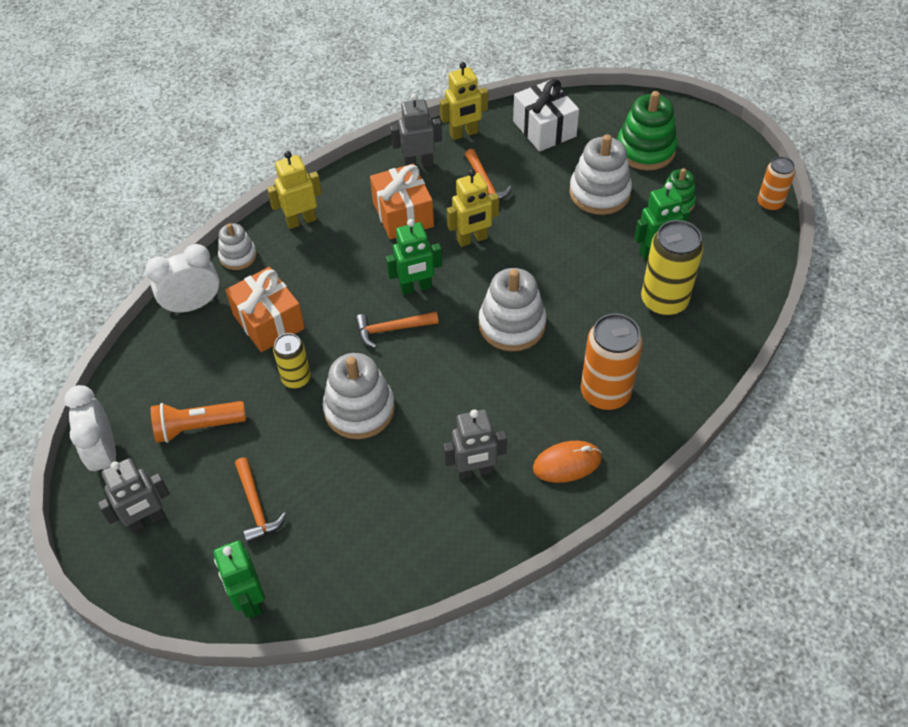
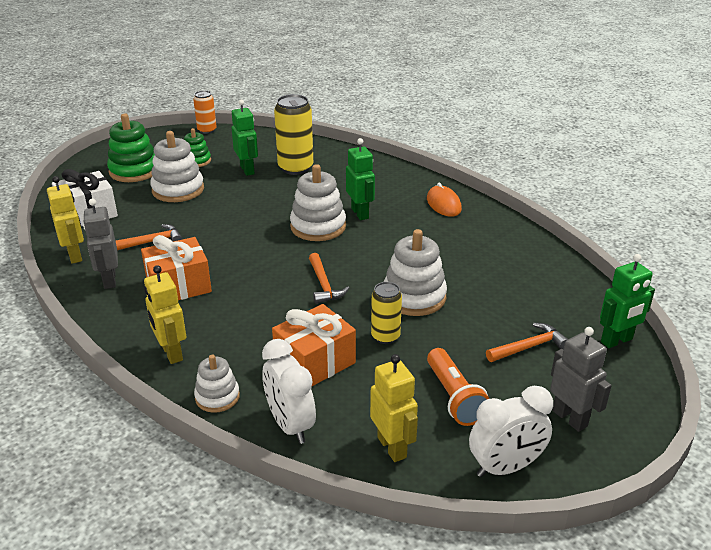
camera: 95 degrees left, 20 degrees down
(416, 288) = (275, 274): green robot -> green robot (360, 213)
(472, 239) = (219, 247): yellow robot -> yellow robot (392, 447)
(475, 471) = (460, 240): grey robot -> none
(605, 393) = (380, 190): orange can -> none

